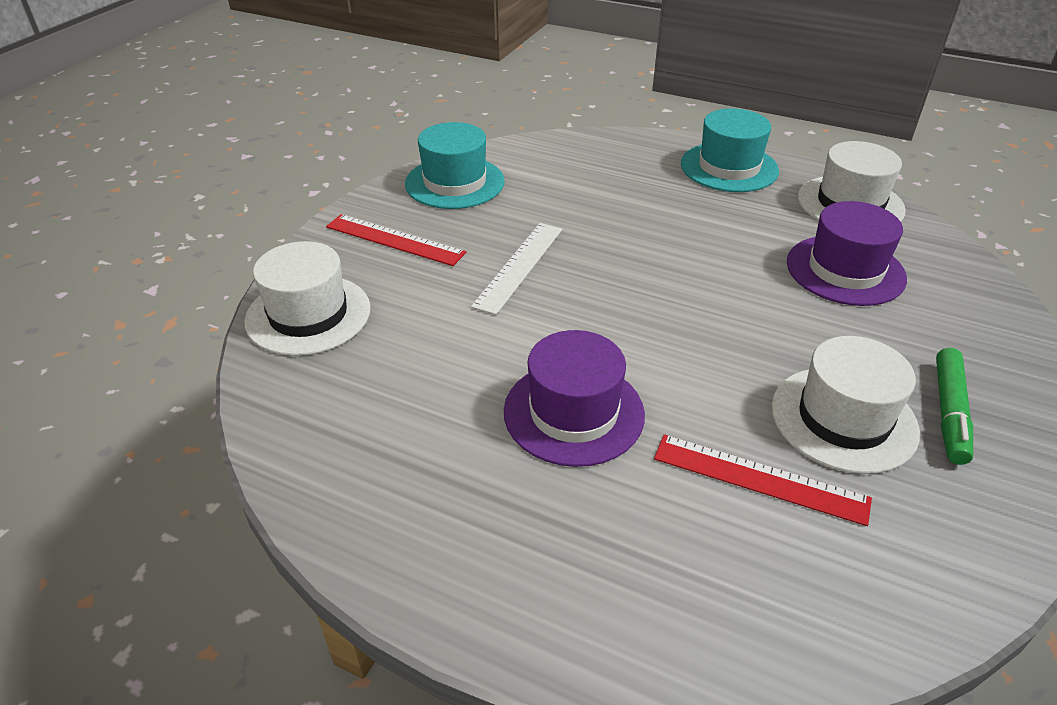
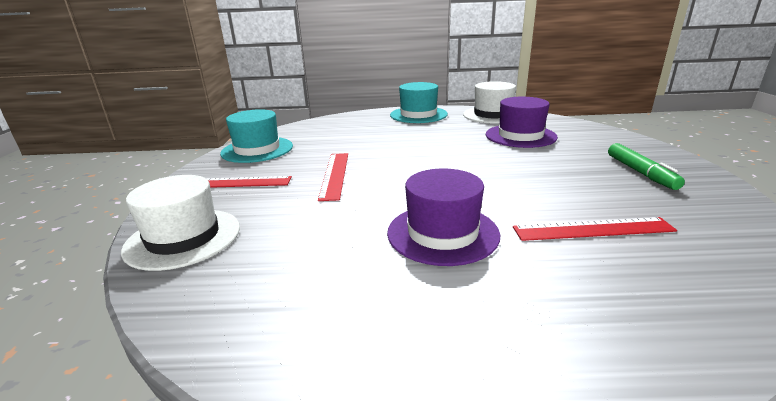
camera: 25 degrees left, 15 degrees down
(519, 266) = (335, 175): white ruler -> red ruler
(843, 419) = (597, 189): white hat -> none

